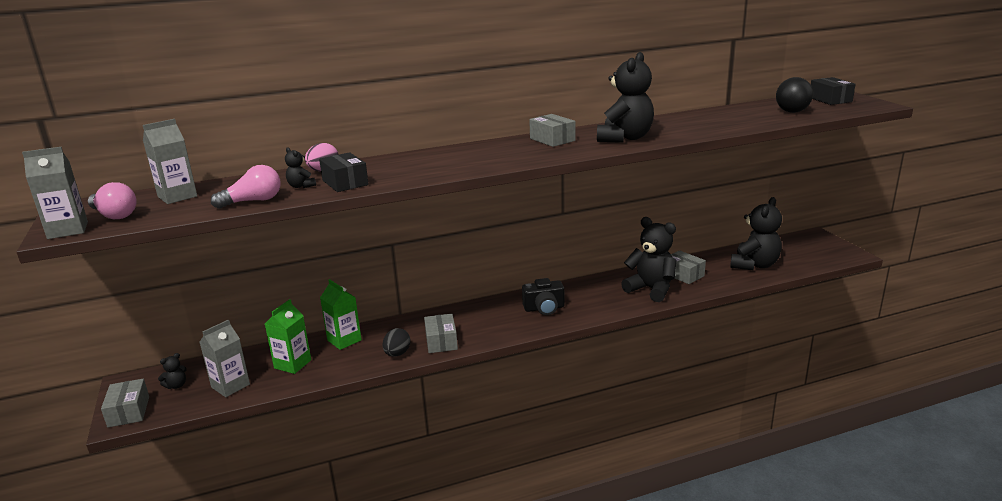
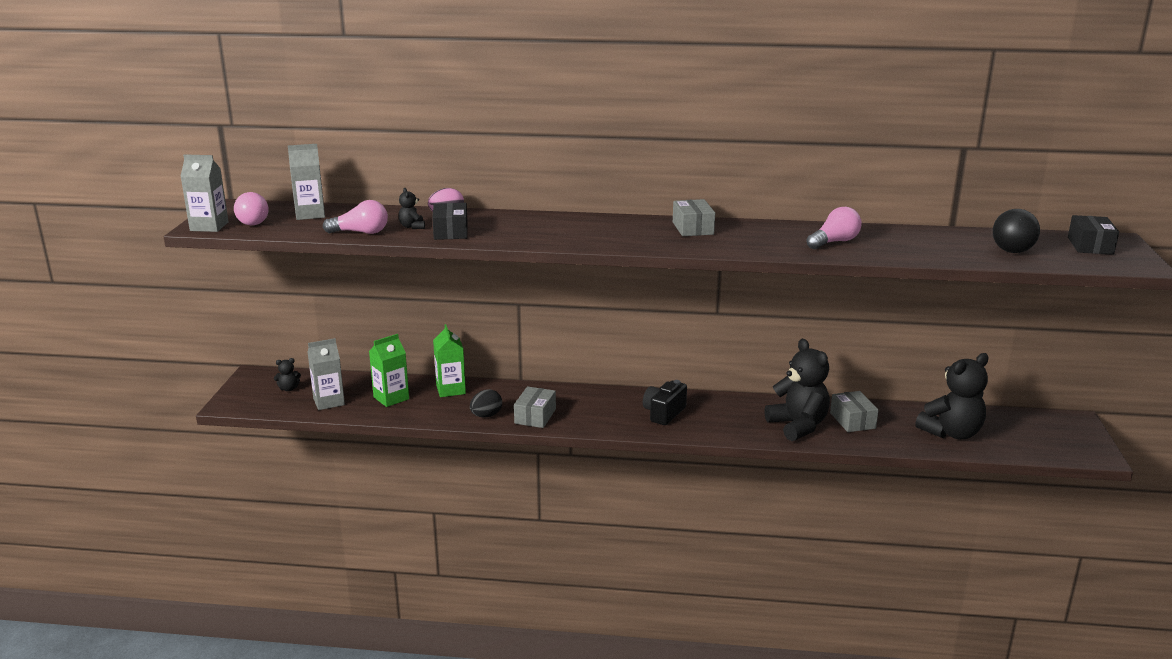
camera: 25 degrees right, 0 degrees up
(128, 411) = (240, 399): grey box -> none
(544, 308) = (663, 413): black camera -> black camera turned 105 degrees clockwise
(625, 138) = (768, 243): black teddy bear -> none
(670, 129) = (834, 242): none -> pink light bulb

